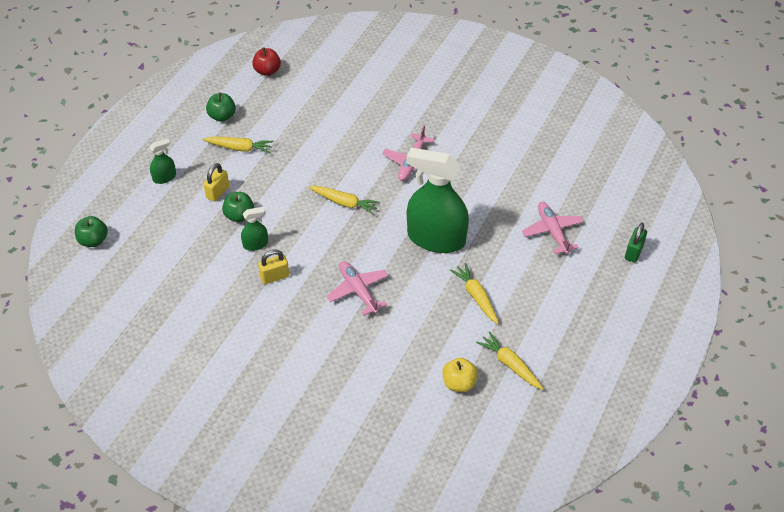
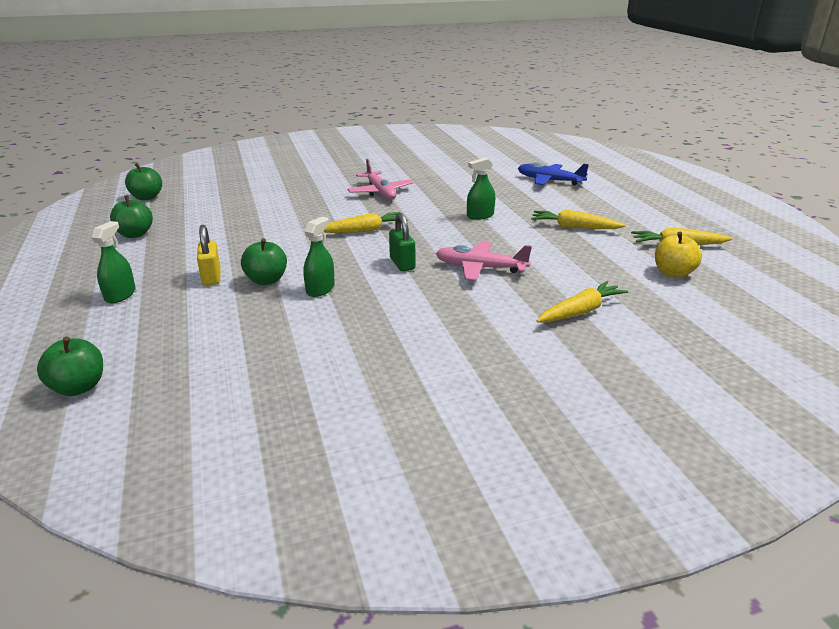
camera: 45 degrees left, 20 degrees down
(239, 148) = (190, 243): yellow carrot -> yellow carrot (580, 311)
(267, 71) = (147, 197): red apple -> green apple
(274, 277) = (383, 299): yellow padlock -> none
(436, 238) = (480, 215): green spray bottle -> green spray bottle, size x0.43
(552, 231) = (549, 181): pink plane -> blue plane
(633, 252) = (615, 169): green padlock -> green padlock (402, 264)

